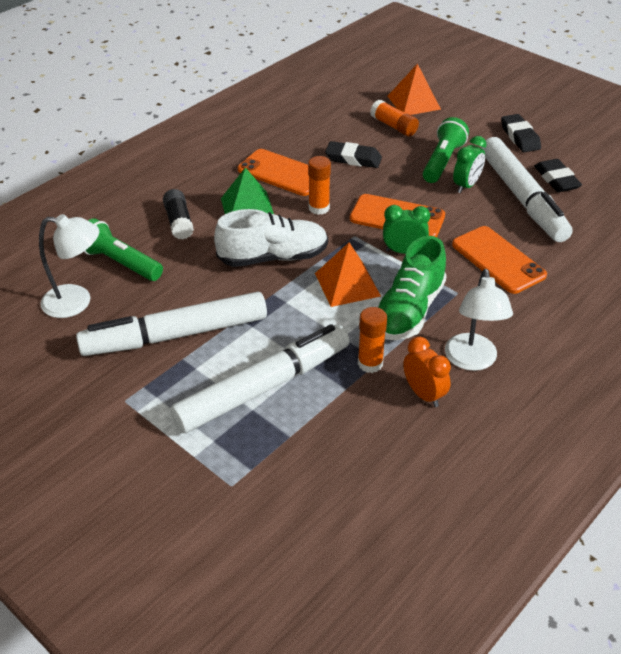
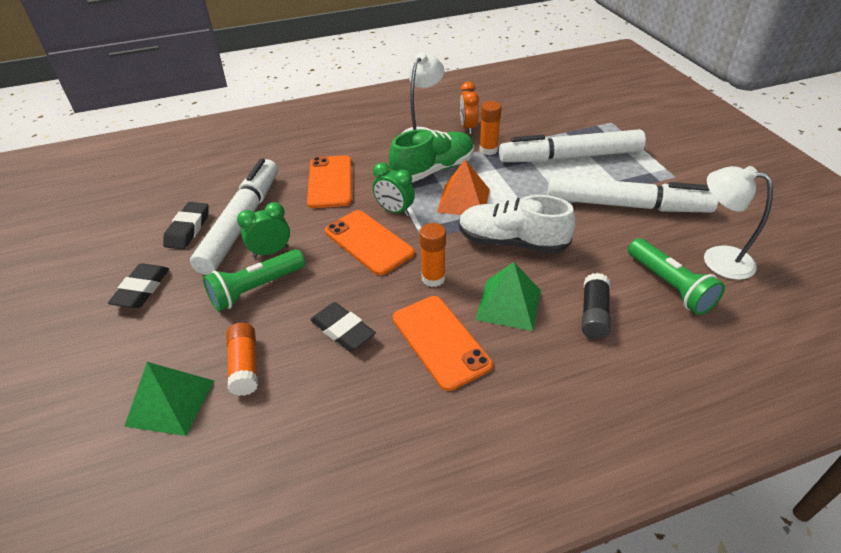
camera: 150 degrees left, 0 degrees up
(414, 102) = (170, 402): orange pyramid -> green pyramid

